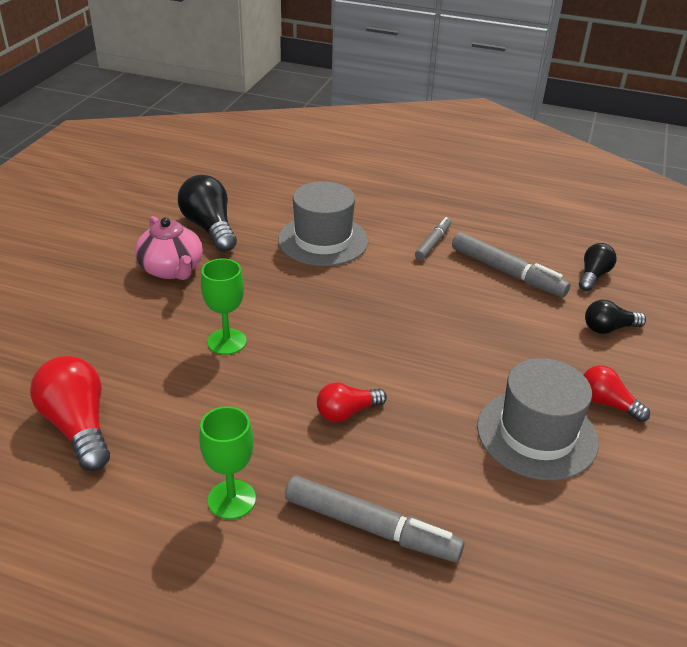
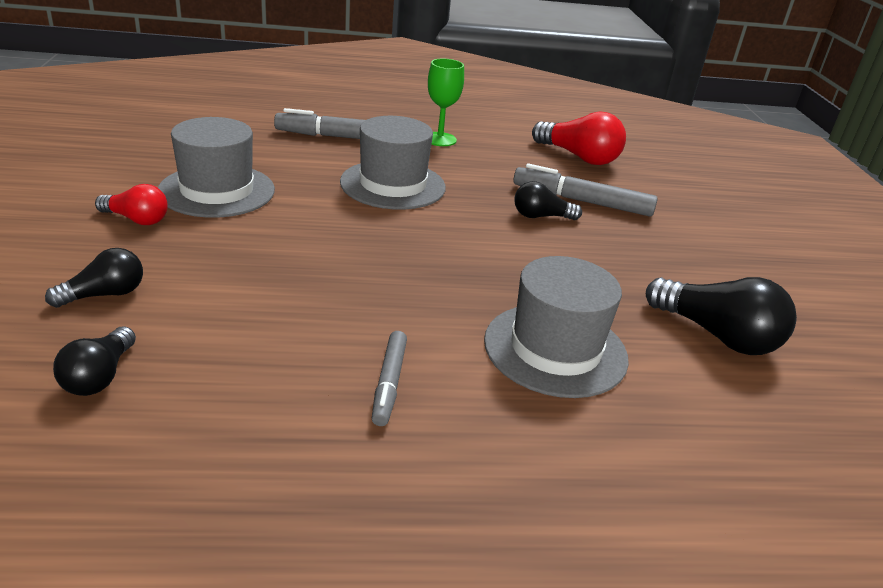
camera: 155 degrees right, 5 degrees down
(172, 269) = (679, 272): pink teapot -> none
(227, 341) = (541, 216): green goblet -> black light bulb
(347, 412) = (393, 185): red light bulb -> grey hat
(507, 272) = (254, 352): grey marker -> grey marker (582, 201)

